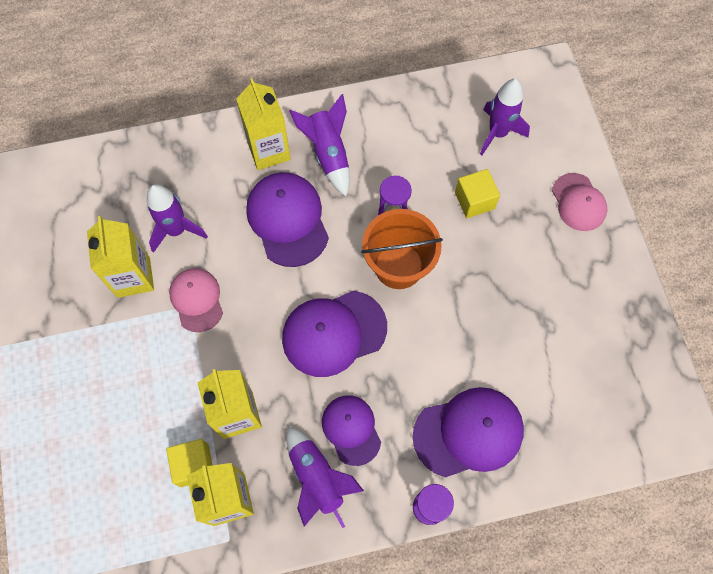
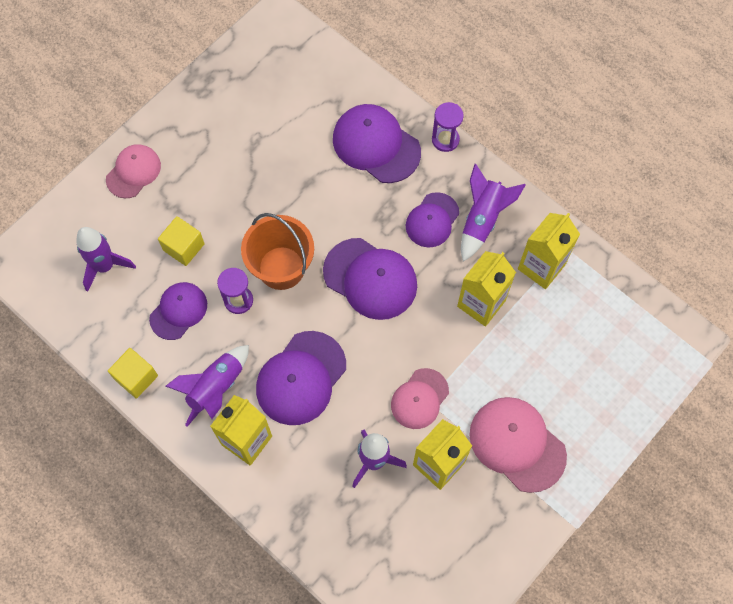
camera: 125 degrees left, 0 degrees up
(95, 351) = (517, 444): none -> pink cap
(194, 465) = (538, 307): yellow cube -> yellow cube (136, 377)
(416, 164) = (178, 311): none -> purple cap

